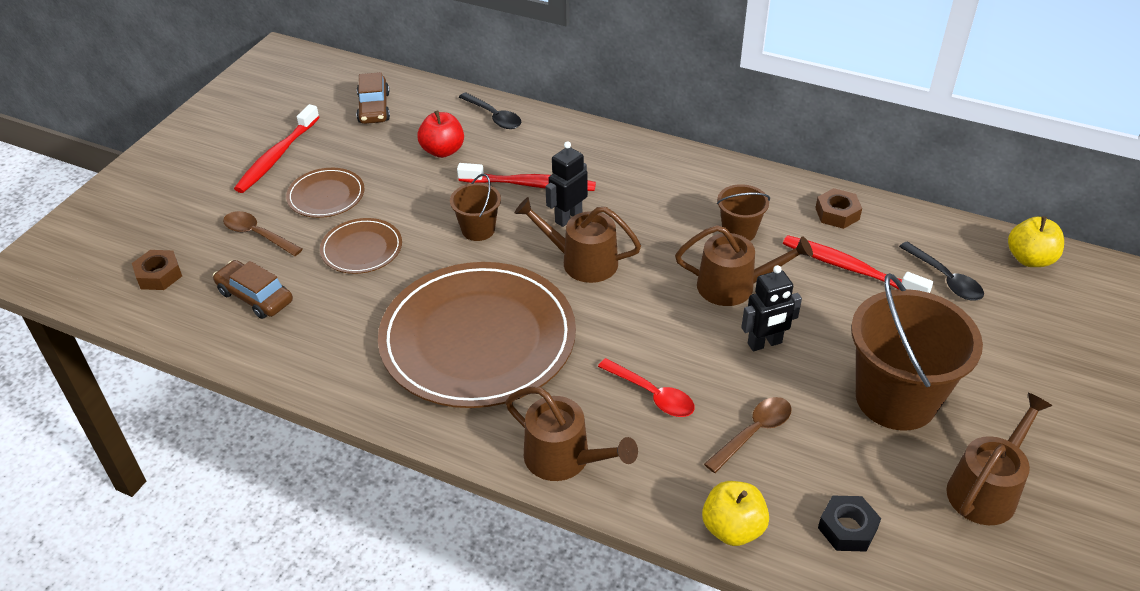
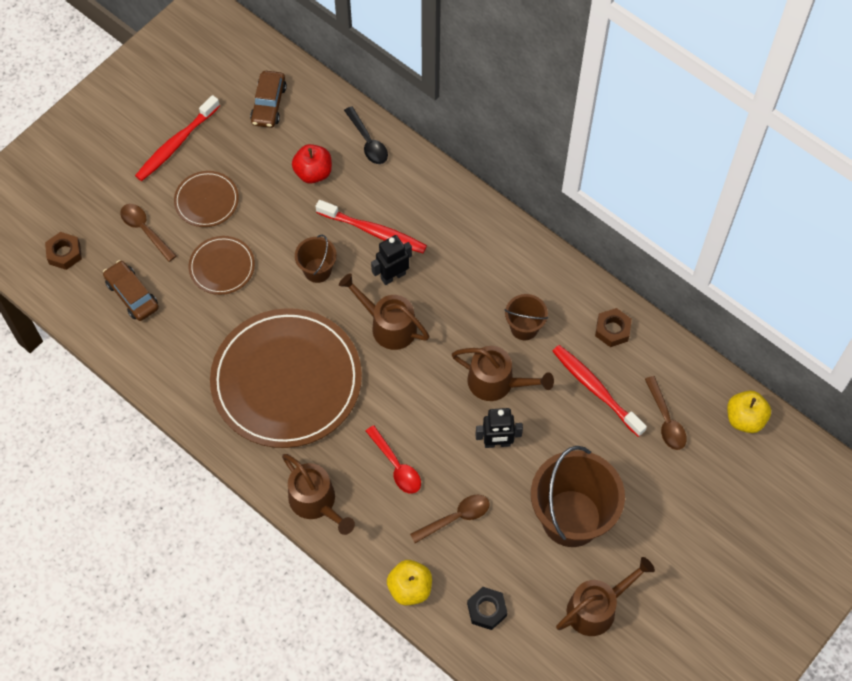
camera: 15 degrees right, 20 degrees up
(945, 279) = (666, 420): black spoon -> brown spoon

